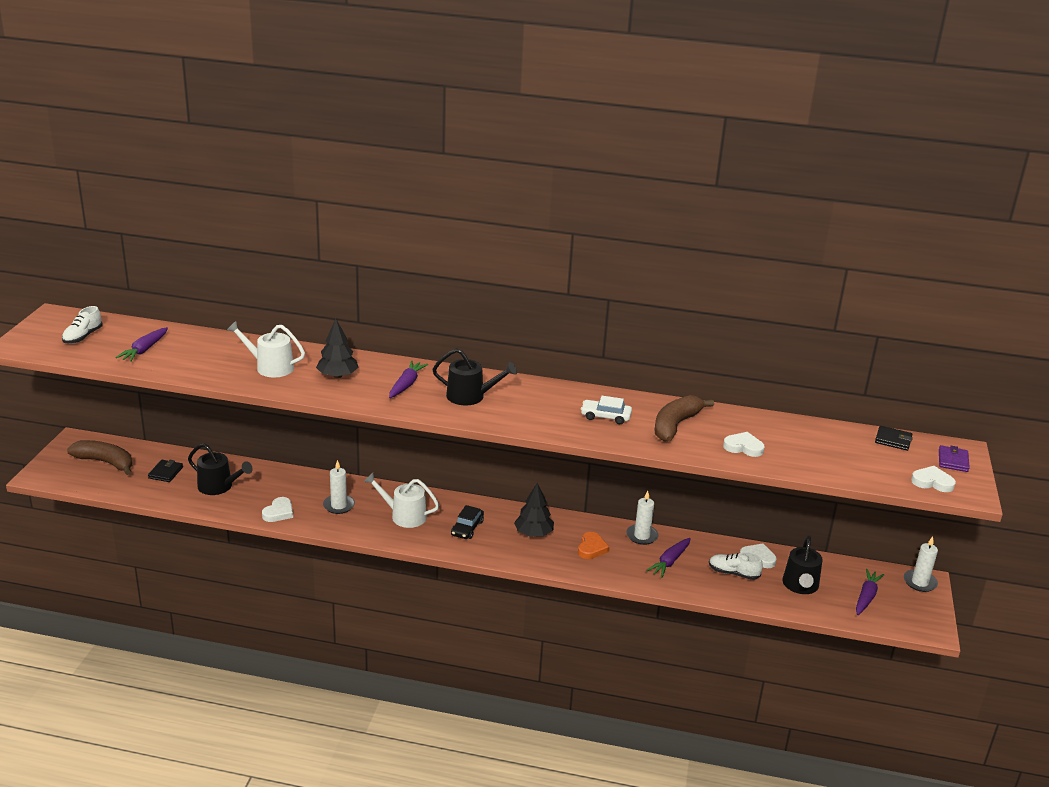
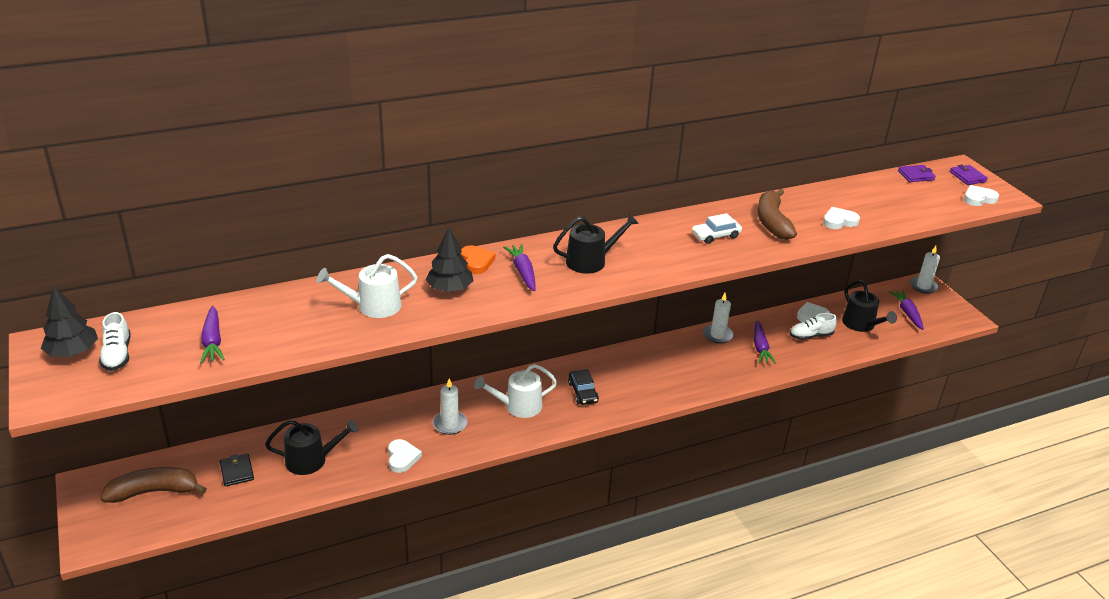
camera: 35 degrees left, 5 degrees up
(533, 533) = (639, 371): black tree -> black tree (72, 352)
(591, 548) = (695, 363): orange heart -> orange heart (476, 262)
(893, 440) = (916, 175): black wallet -> purple wallet

